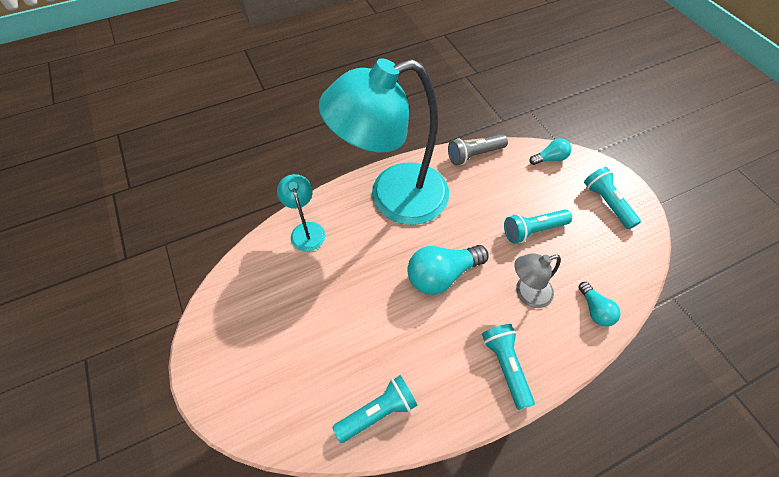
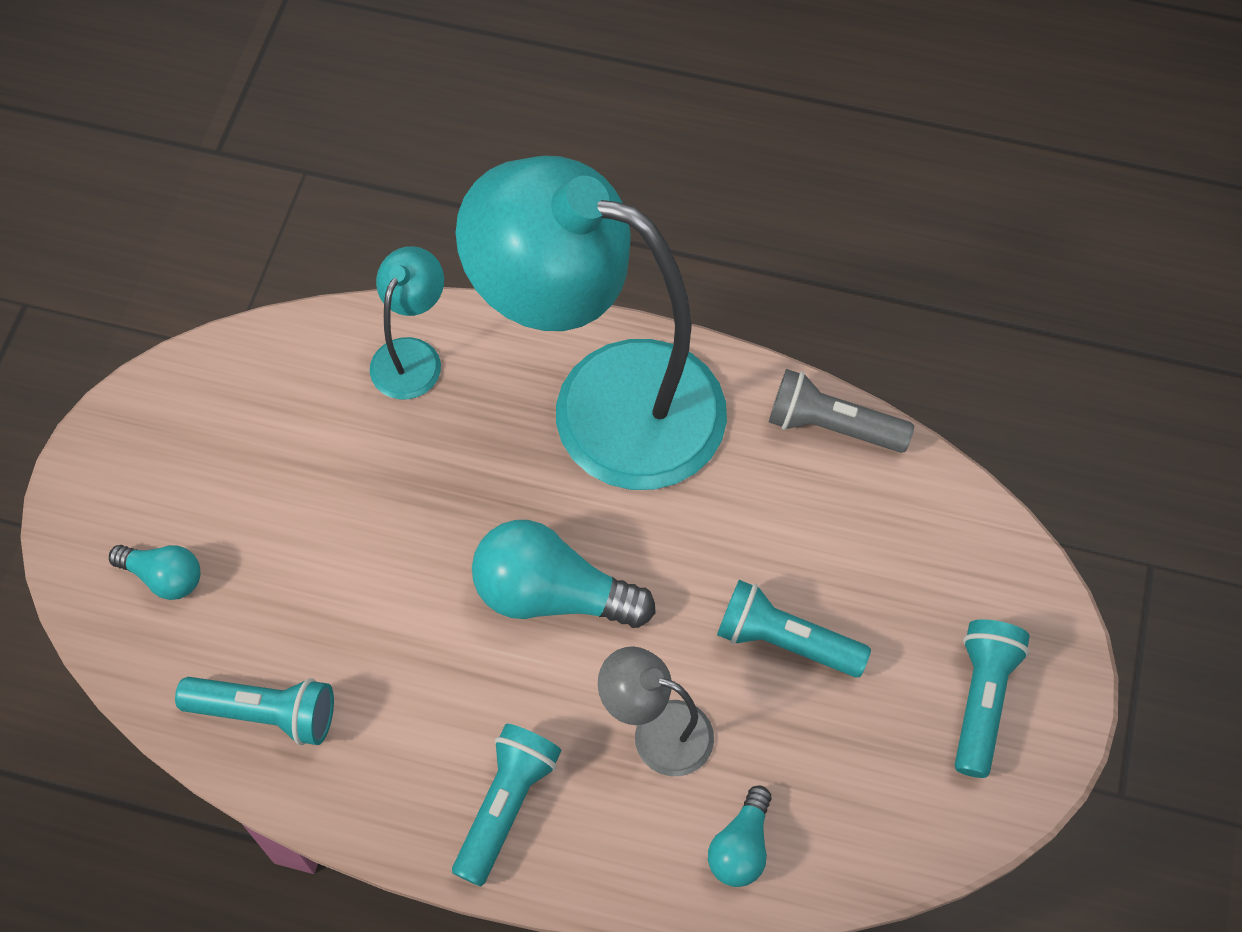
camera: 40 degrees right, 5 degrees up
(550, 158) = (970, 538): turquoise light bulb -> turquoise light bulb (164, 577)

